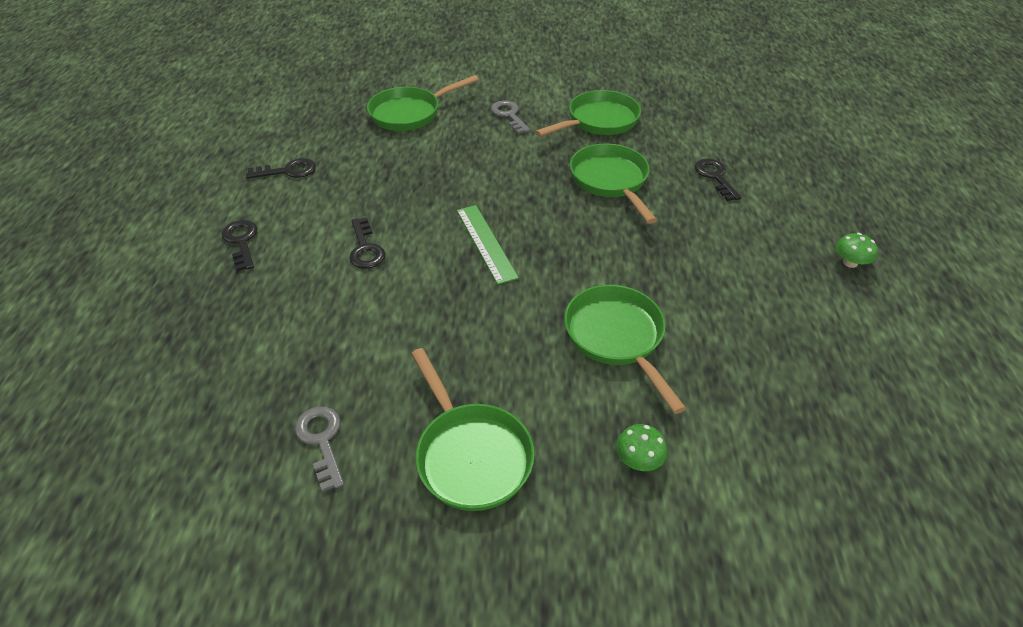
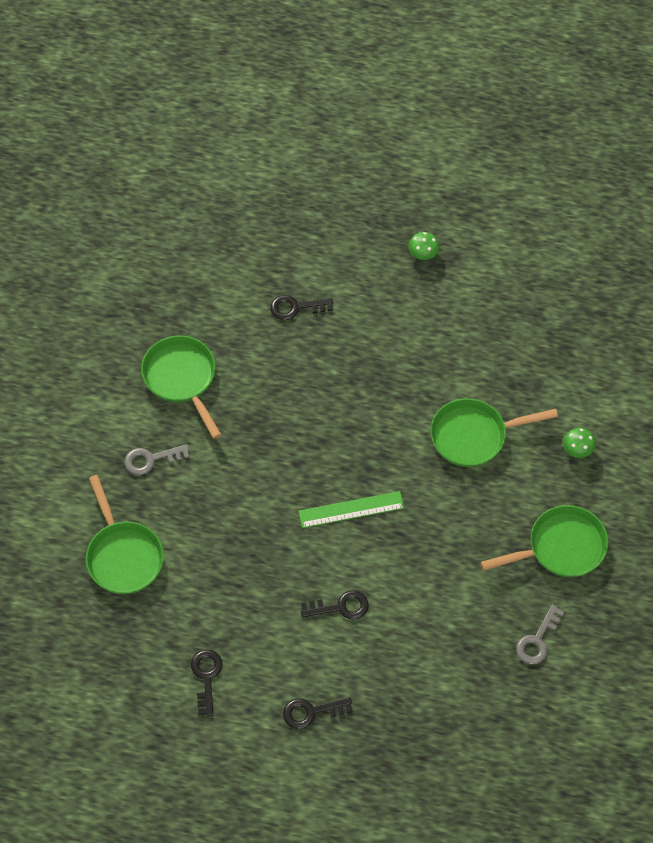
camera: 80 degrees left, 15 degrees up
(322, 440) = (537, 640): grey key -> grey key turned 45 degrees counterclockwise
(610, 181) = (284, 393): green pan -> none

